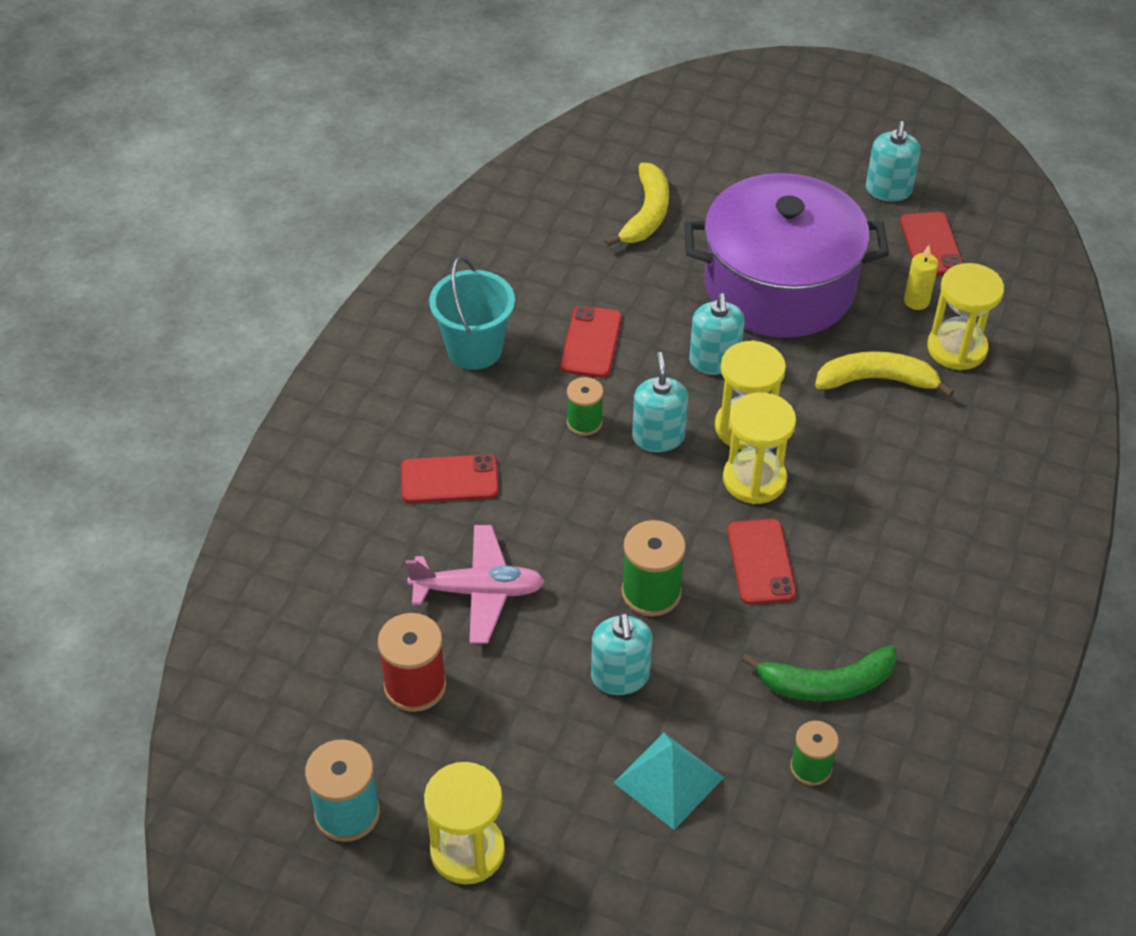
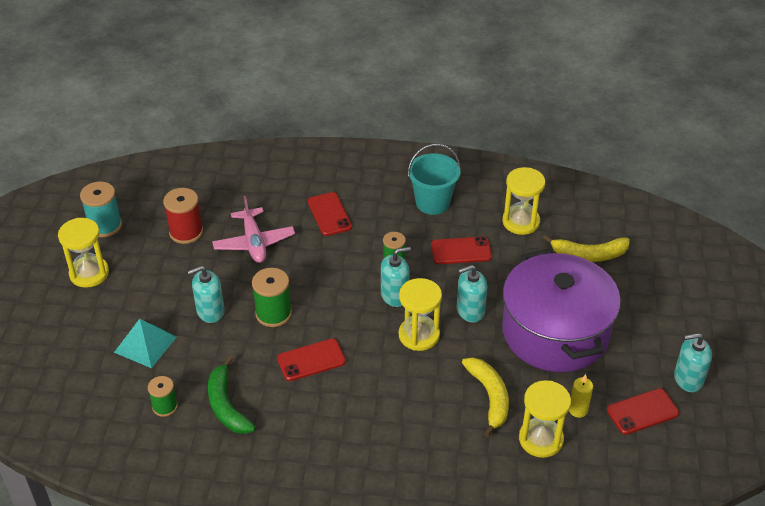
camera: 75 degrees right, 5 degrees down
(754, 479) = (376, 346): yellow hourglass -> yellow hourglass (521, 222)

